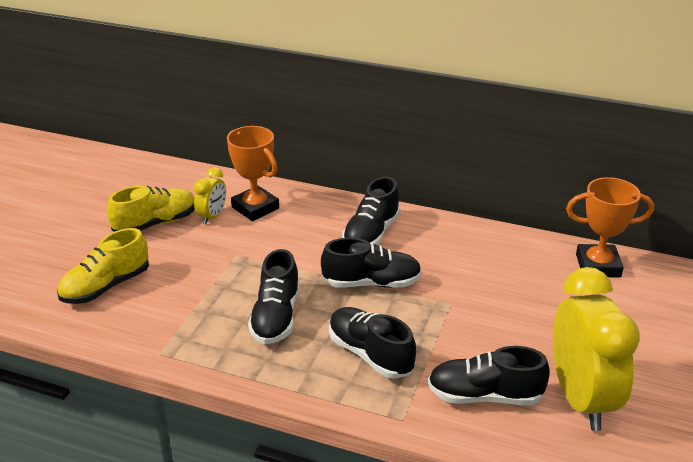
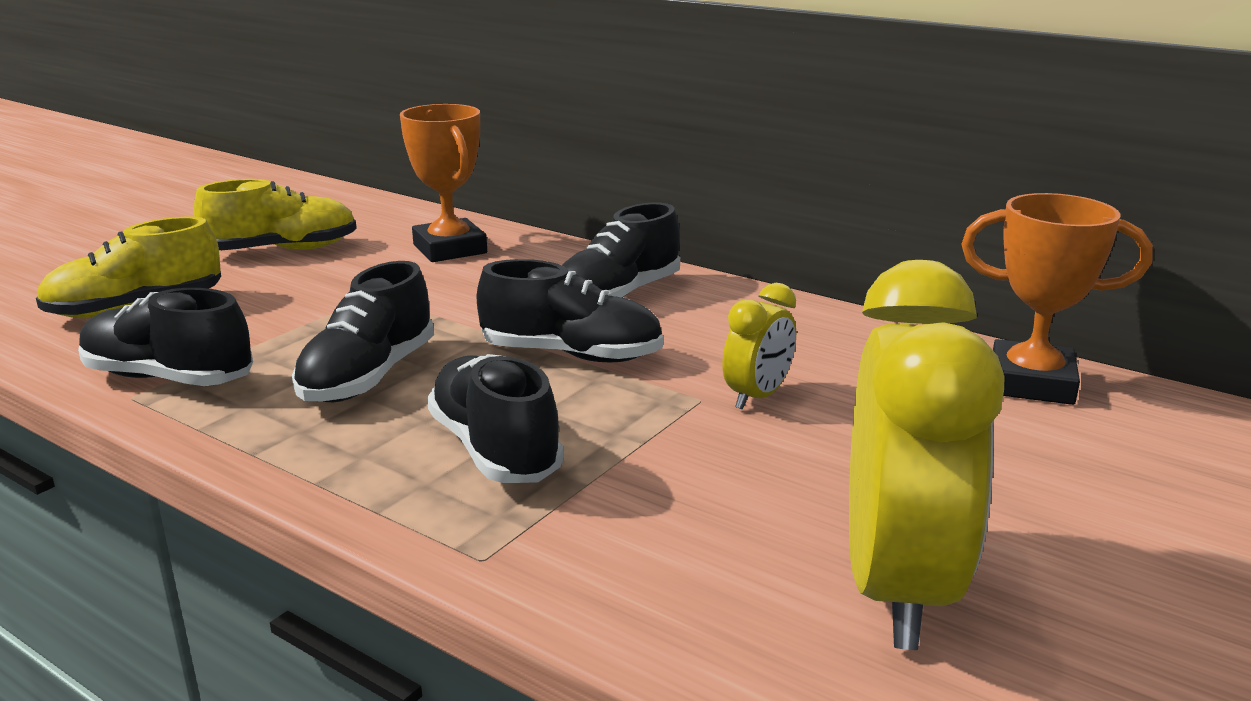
camera: 15 degrees right, 10 degrees down
(212, 216) = (374, 251): yellow clock -> yellow clock (757, 397)
(484, 396) = (681, 547): black shoe -> black shoe (169, 378)

